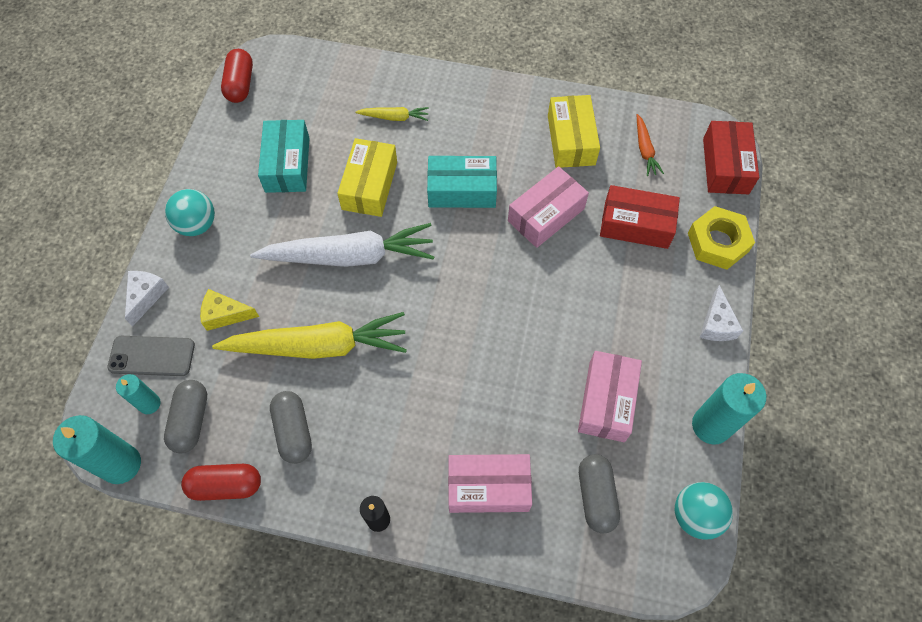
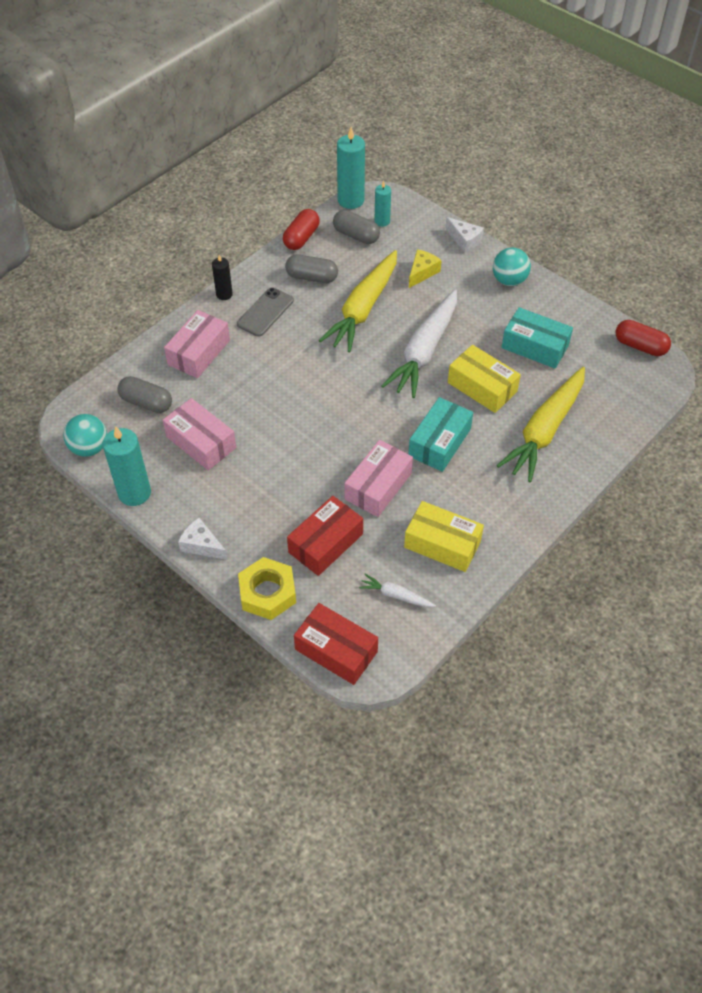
camera: 120 degrees right, 10 degrees down
(152, 356) = (416, 231): grey phone -> grey phone (265, 312)
(394, 117) = (544, 431): yellow carrot -> yellow carrot, size x2.25
(546, 215) = (378, 486): pink box -> pink box turned 45 degrees clockwise
(644, 150) = (395, 595): orange carrot -> white carrot

